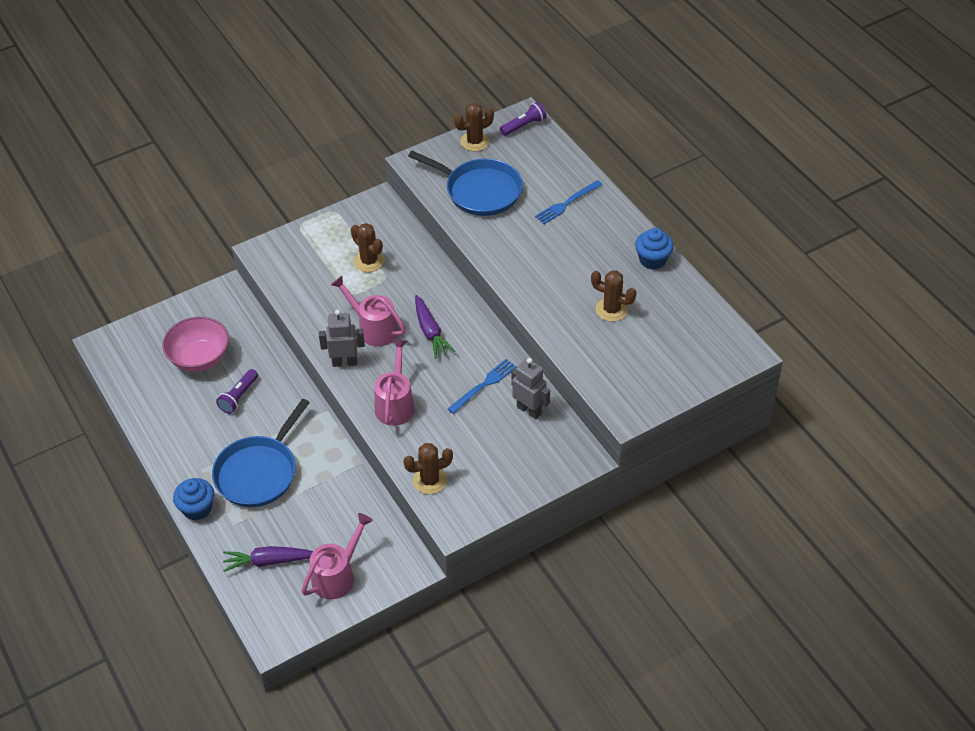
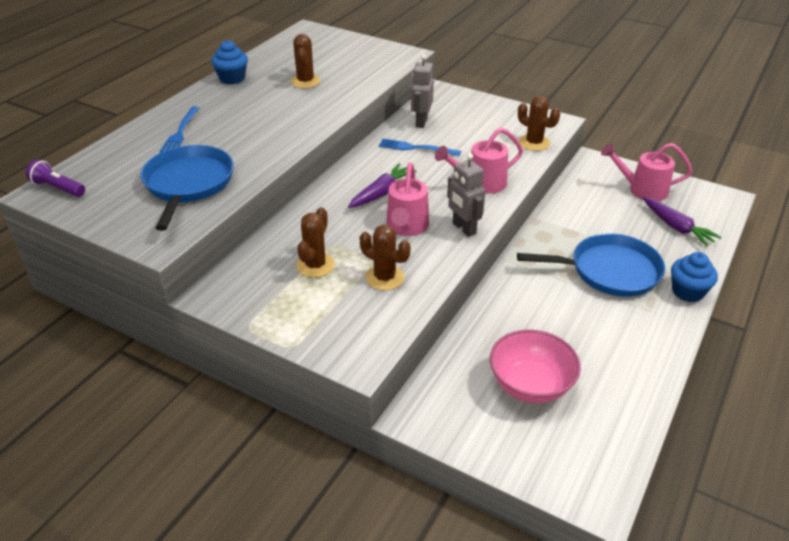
camera: 120 degrees left, 10 degrees down
(239, 397) = (547, 326): purple flashlight -> none
(475, 141) = (100, 212): brown cactus -> brown cactus (384, 278)
(567, 203) = (180, 132): blue fork -> blue fork turned 75 degrees clockwise

